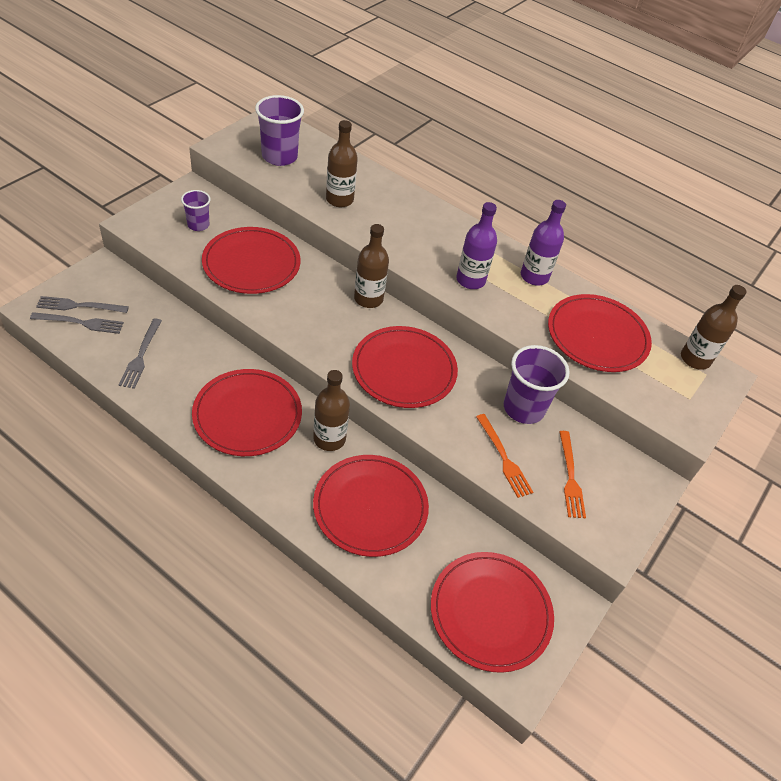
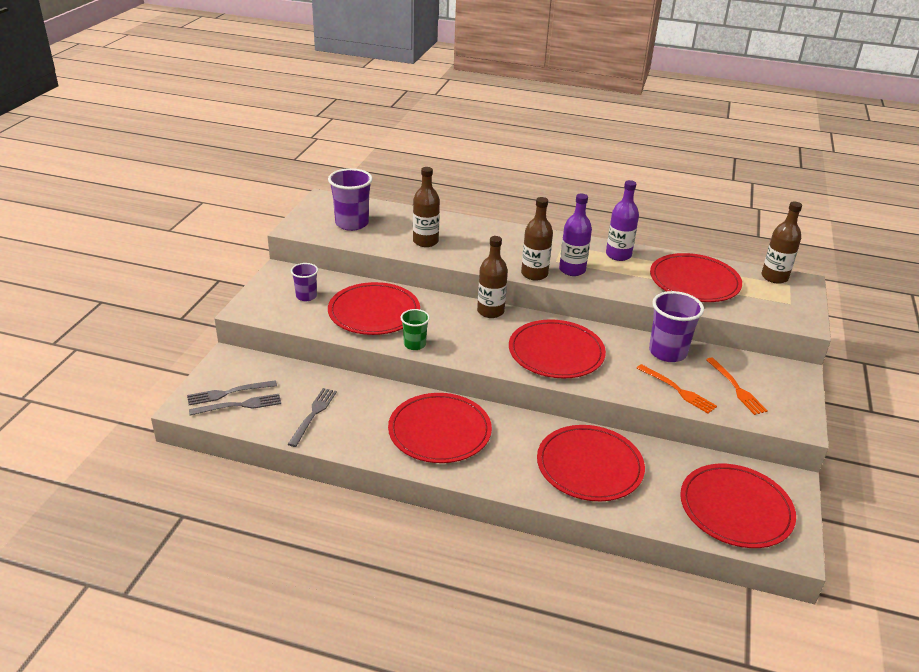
camera: 15 degrees left, 15 degrees down
(141, 355) = (313, 415): grey fork -> grey fork turned 150 degrees counterclockwise
(267, 314) = (414, 344): none -> green cup
(329, 439) = (521, 428): brown bottle -> brown bottle (534, 274)

